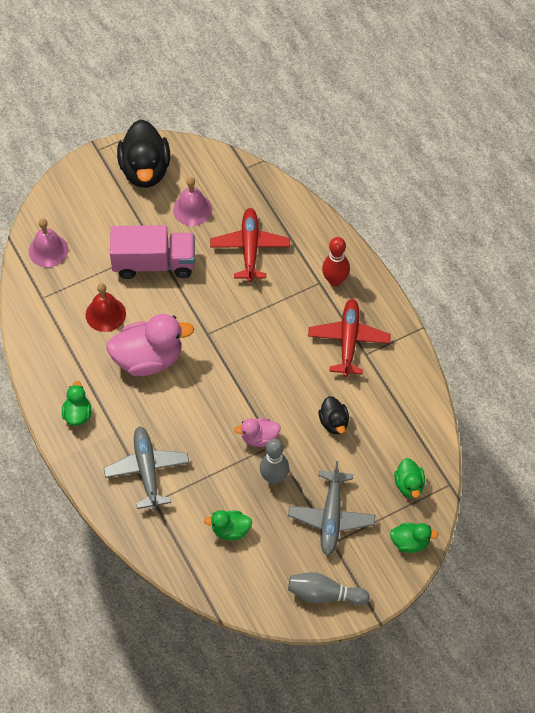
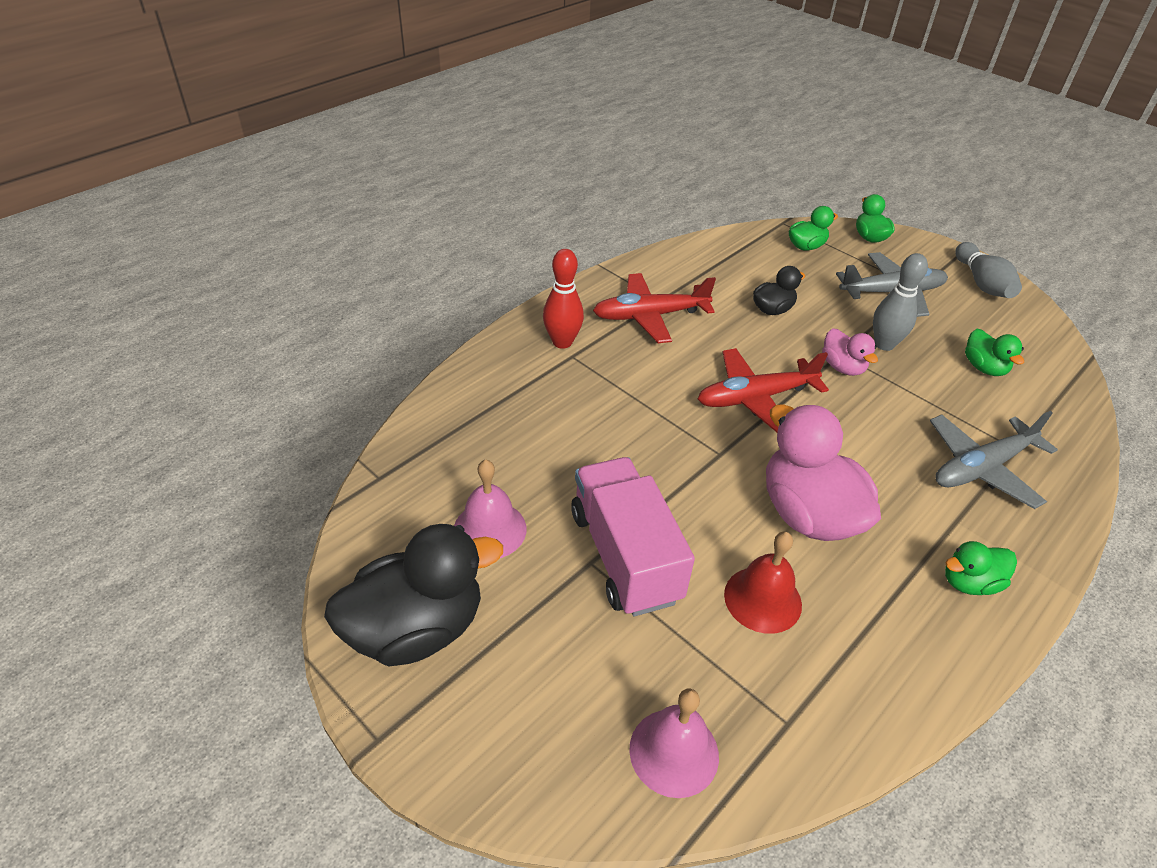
camera: 110 degrees left, 15 degrees down
(250, 248) = (543, 438): red plane -> red plane (755, 398)

